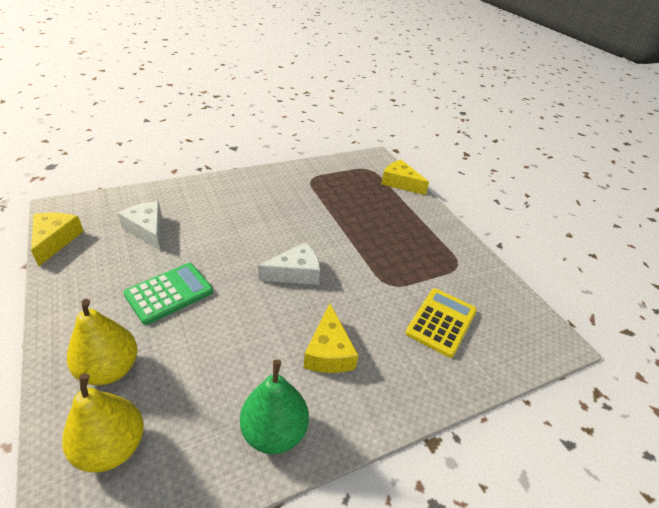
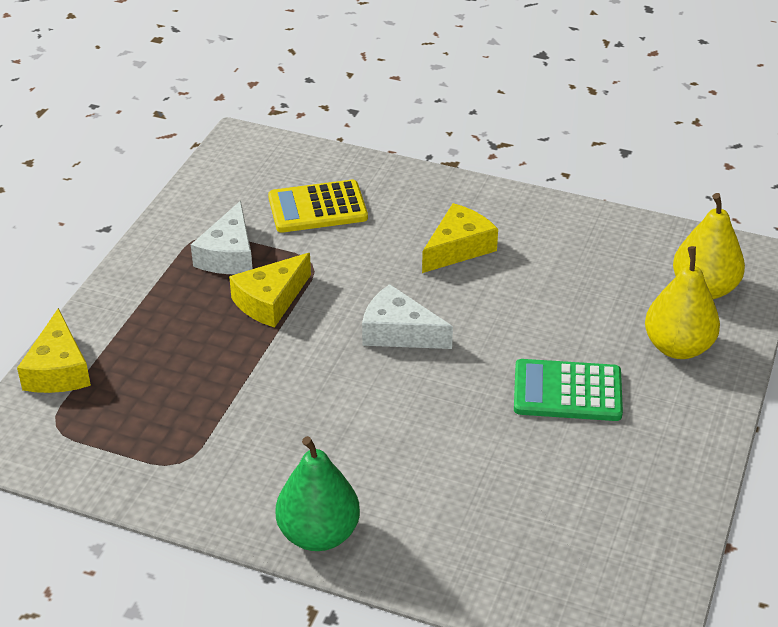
camera: 130 degrees left, 0 degrees up
(55, 240) = (673, 562): yellow cheese -> yellow cheese (270, 301)
(147, 230) = (530, 506): white cheese -> white cheese (229, 255)
(274, 432) = (567, 228): green pear -> green pear (318, 534)

